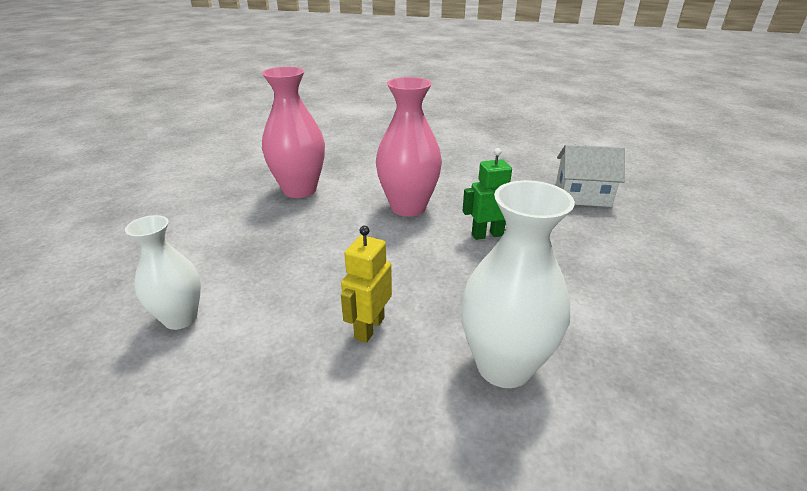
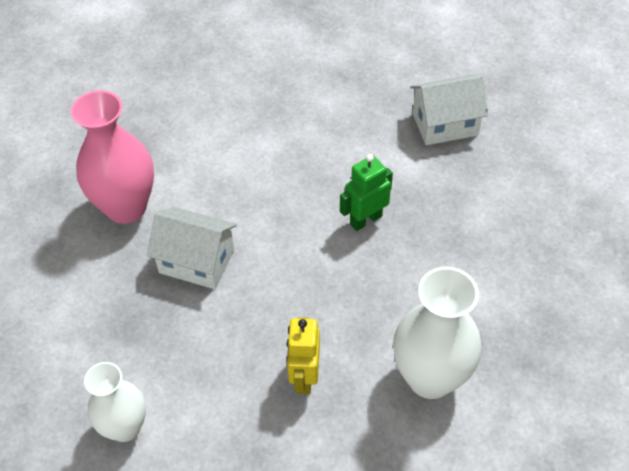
camera: 20 degrees left, 20 degrees up
(328, 228) = (196, 261): none -> white house
(408, 207) = (267, 201): pink vase -> none

